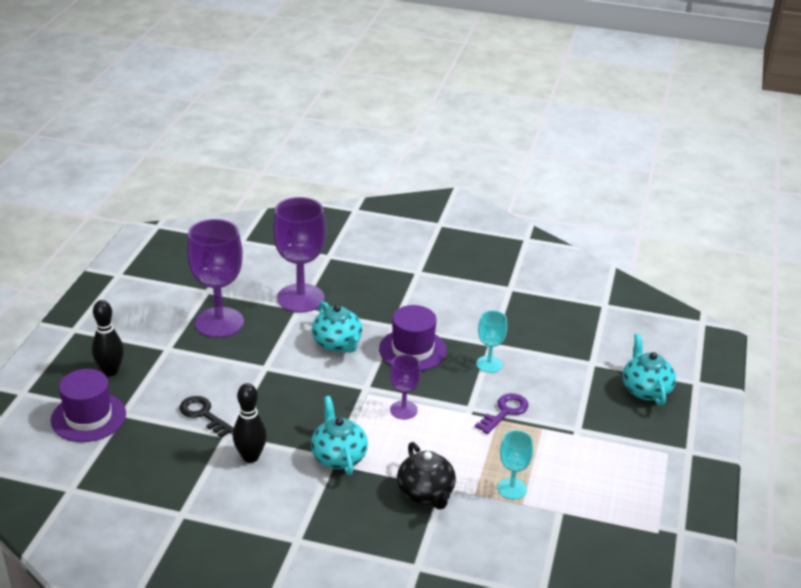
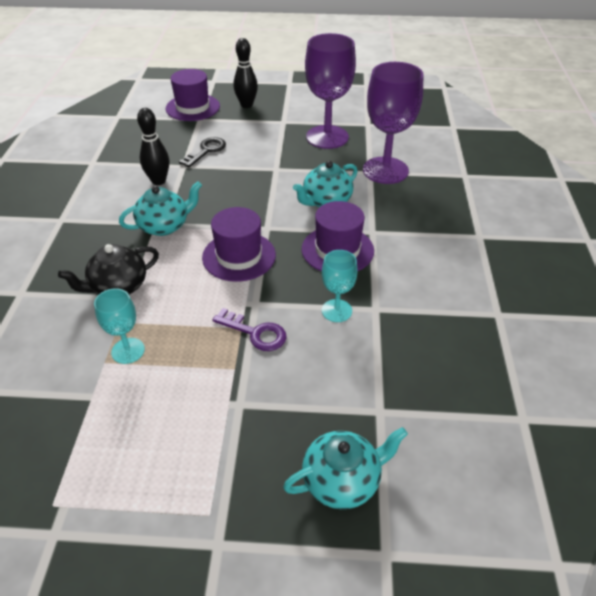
camera: 80 degrees right, 10 degrees up
(403, 410) = (239, 256): purple goblet -> purple hat

